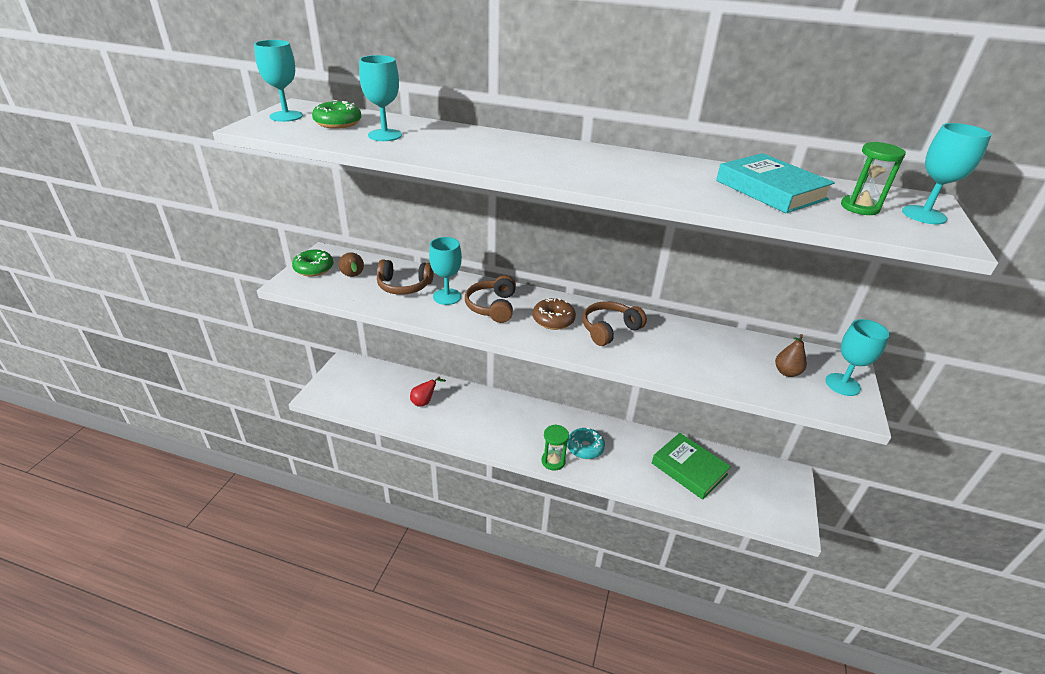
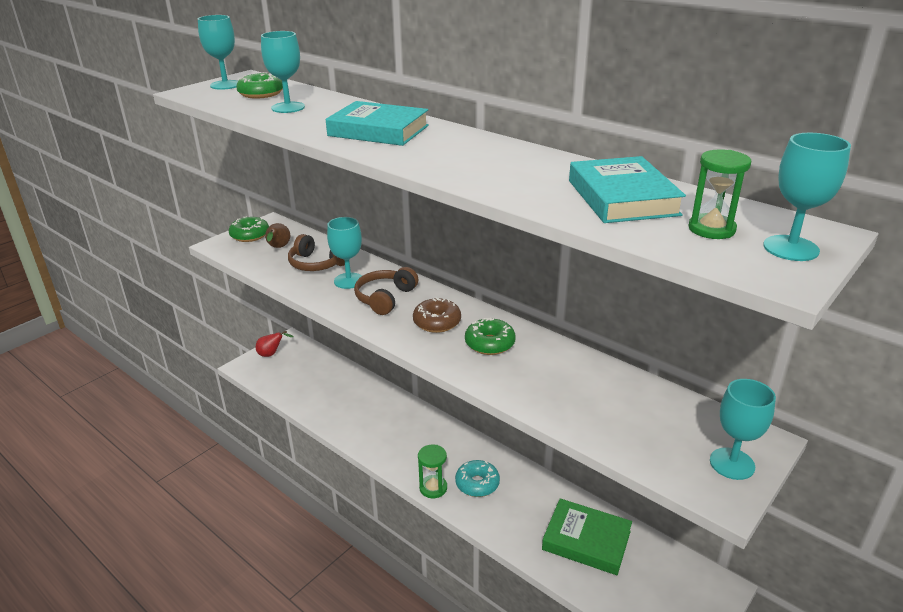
camera: 25 degrees right, 5 degrees down
(424, 402) = (340, 395): red pear -> red pear (271, 354)
(502, 151) = (378, 130): none -> turquoise book
(609, 330) = (489, 343): brown headphones -> green donut
(689, 469) = (586, 540): green book -> green book turned 45 degrees counterclockwise
(786, 372) = (667, 433): brown pear -> none

